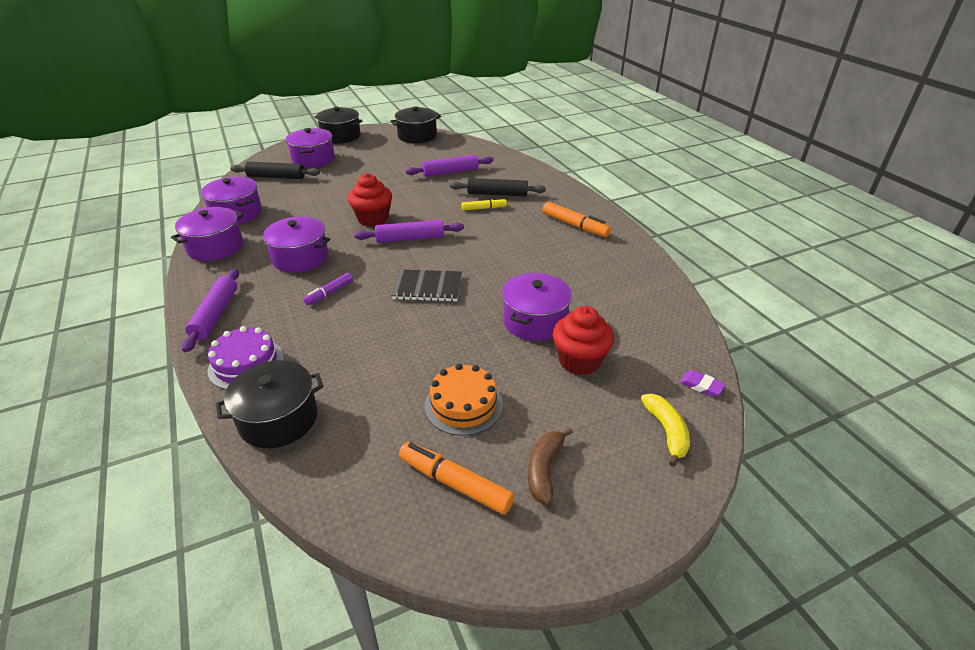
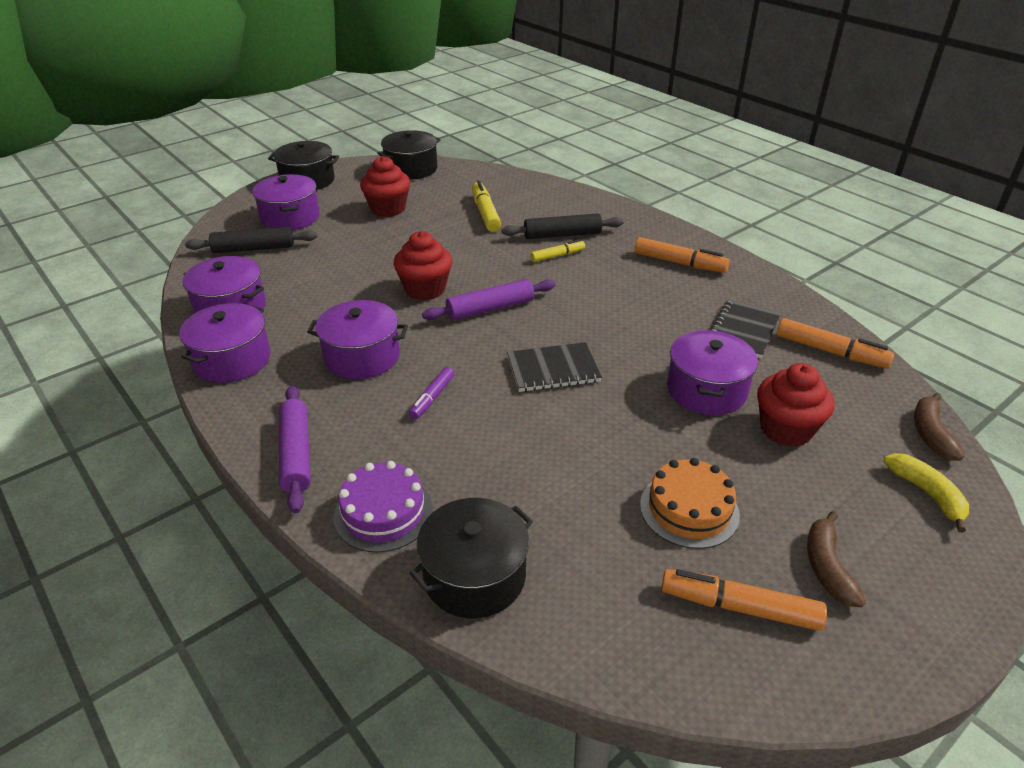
camera: 15 degrees left, 0 degrees up
(383, 161) = (388, 209): none -> red cupcake
(450, 172) = (485, 213): purple rolling pin -> yellow marker
(593, 282) = (743, 330): none -> black notebook
(656, 309) = (830, 352): none -> orange marker
(701, 386) = (930, 434): purple eraser -> brown banana

